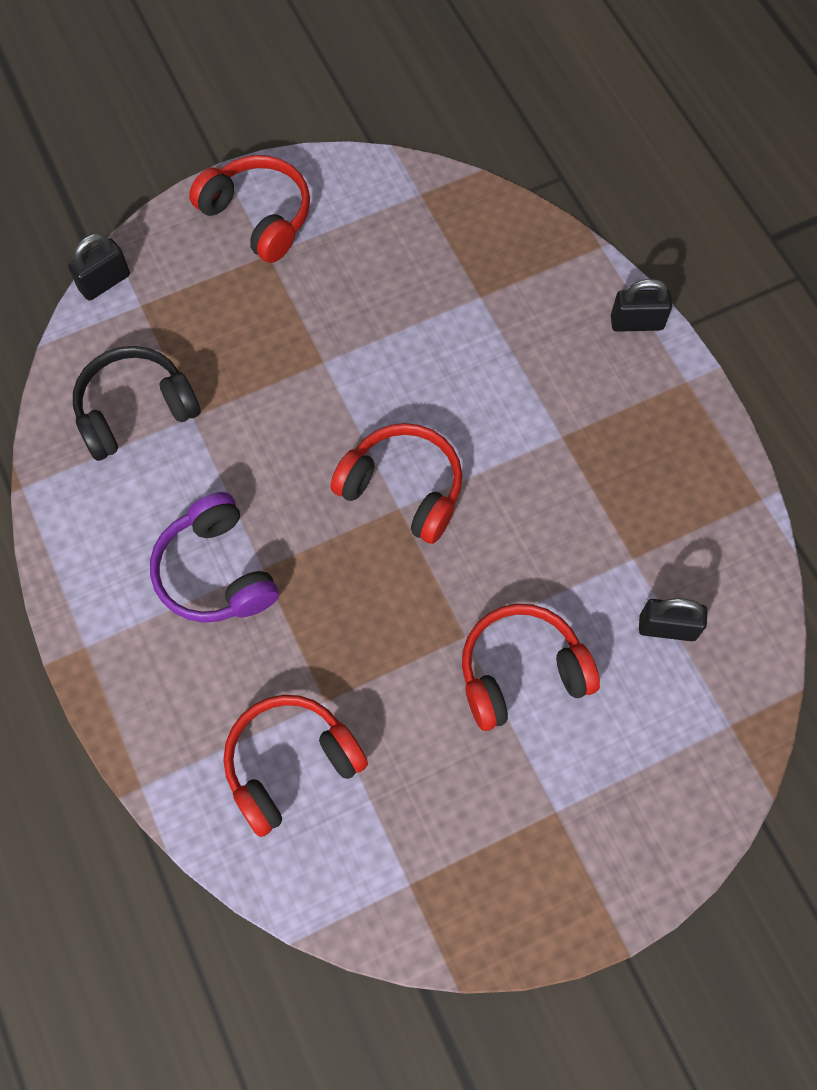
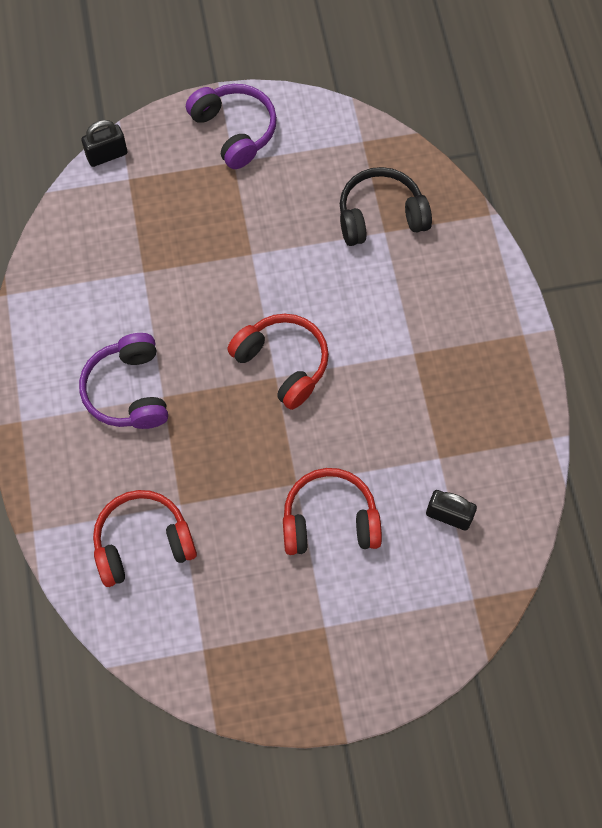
camera: 15 degrees right, 0 degrees up
(135, 410) = (103, 257): black headphones -> black headphones (380, 216)
(258, 216) = (234, 131): red headphones -> purple headphones
(636, 323) = (498, 280): black padlock -> none

